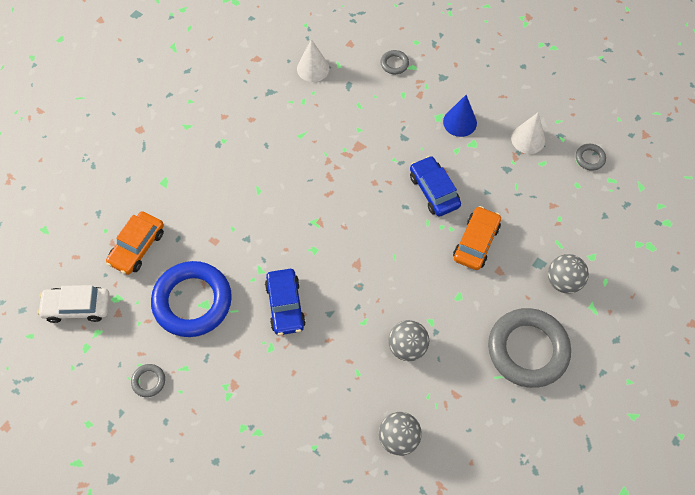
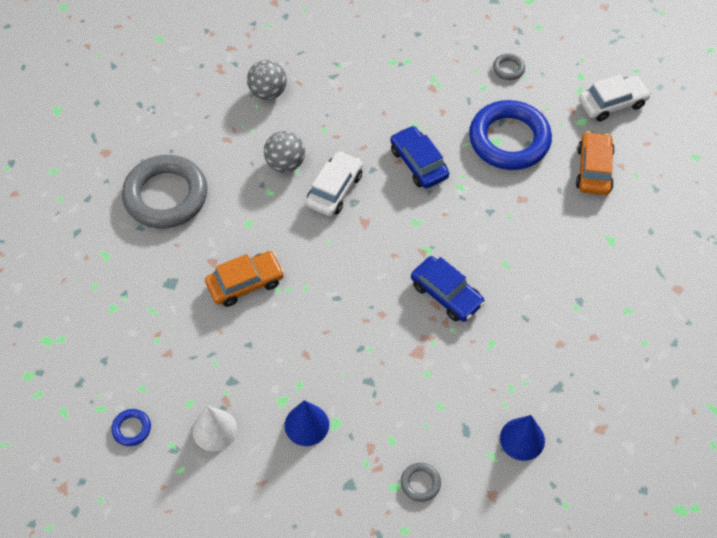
camera: 160 degrees right, 5 degrees down
(313, 68) = (522, 439): white cone -> blue cone
(371, 304) = (334, 189): none -> white car
(434, 191) = (310, 326): blue car -> blue car (446, 294)
(476, 242) = (245, 283): orange car -> orange car turned 120 degrees counterclockwise
(563, 281) = (141, 272): grey ball -> none
(590, 158) = (131, 429): grey ring -> blue ring

